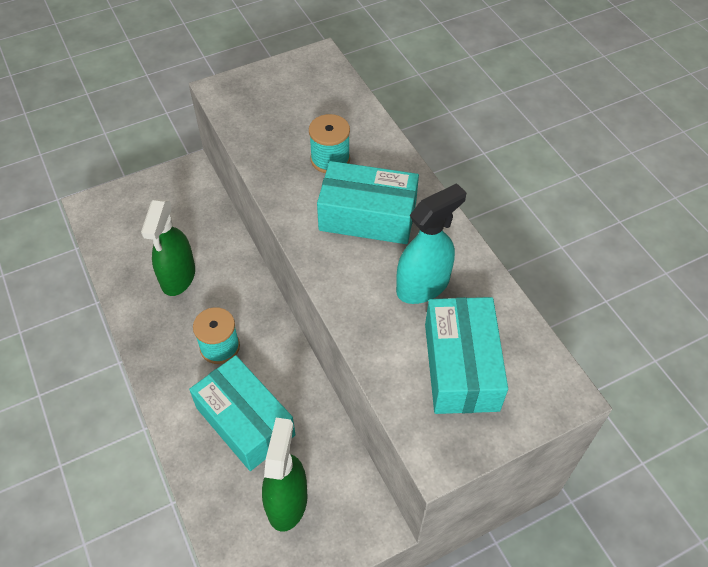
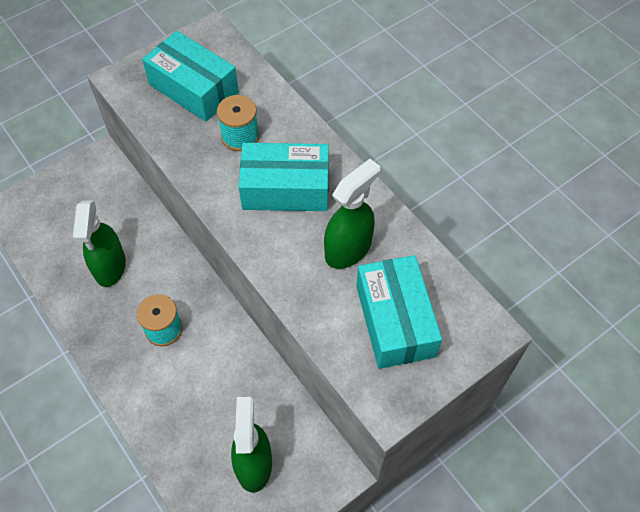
camera: 10 degrees left, 5 degrees up
(245, 421) = (201, 396): turquoise box -> turquoise box (194, 88)
(423, 285) = (348, 249): turquoise spray bottle -> green spray bottle

